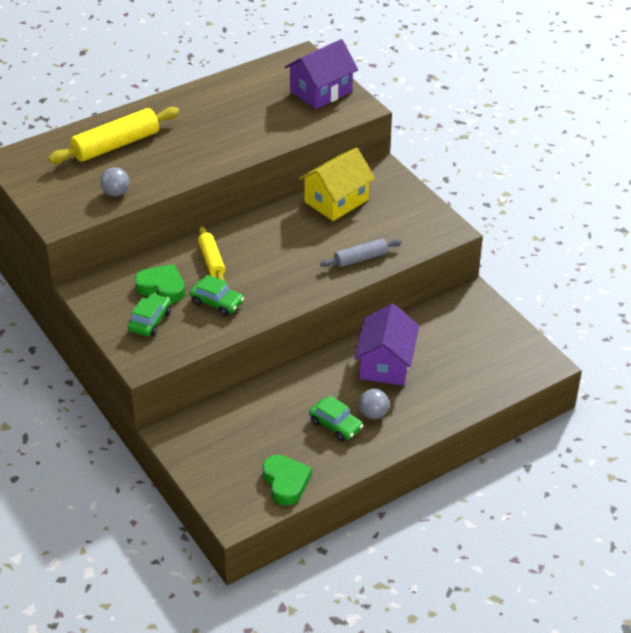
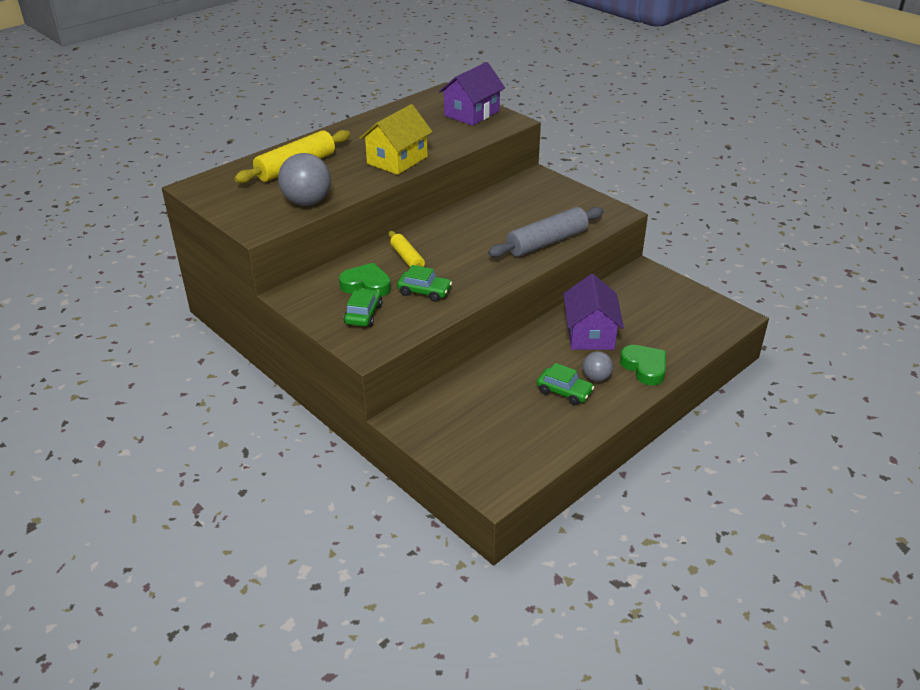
camera: 10 degrees left, 5 degrees down
(116, 193) = (307, 202): grey ball -> grey ball, size x1.81
(286, 482) = (535, 450): green heart -> green heart (644, 367)
(336, 201) = (506, 202): yellow house -> yellow house (397, 160)
(360, 258) = (546, 242): grey rolling pin -> grey rolling pin, size x1.71

